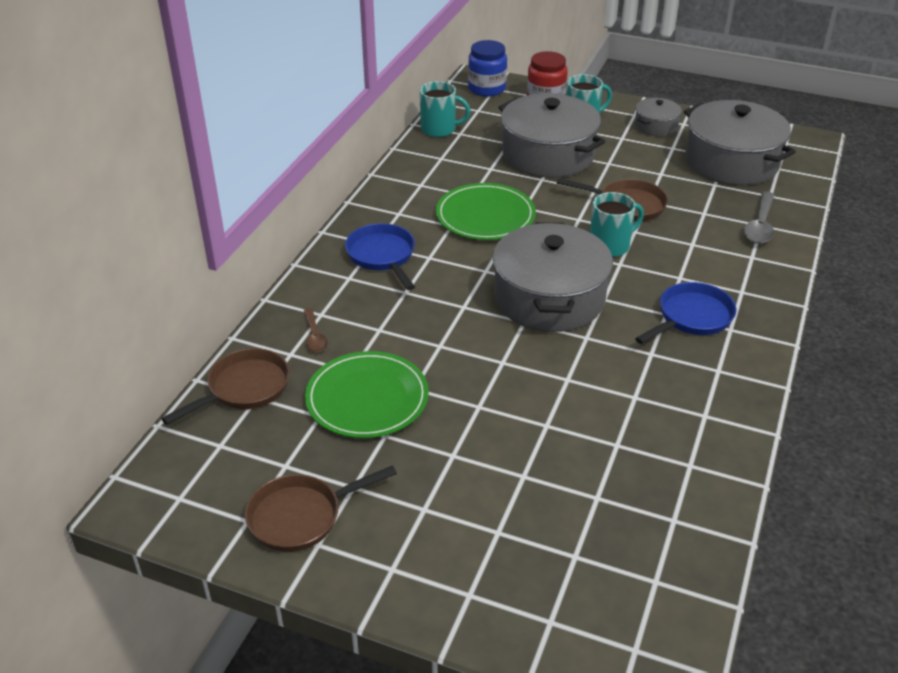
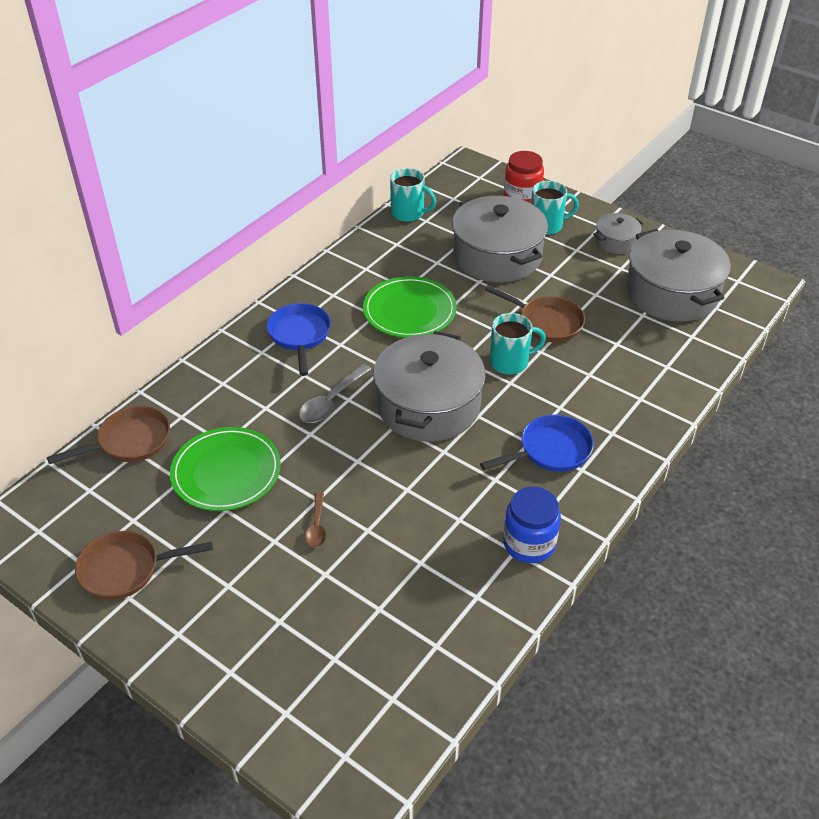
camera: 15 degrees right, 5 degrees up
(314, 336) = (208, 403): brown spoon -> brown spoon (317, 526)
(487, 88) = (472, 176): blue jar -> blue jar (529, 543)
(760, 225) = (665, 366): grey spoon -> grey spoon (331, 401)

